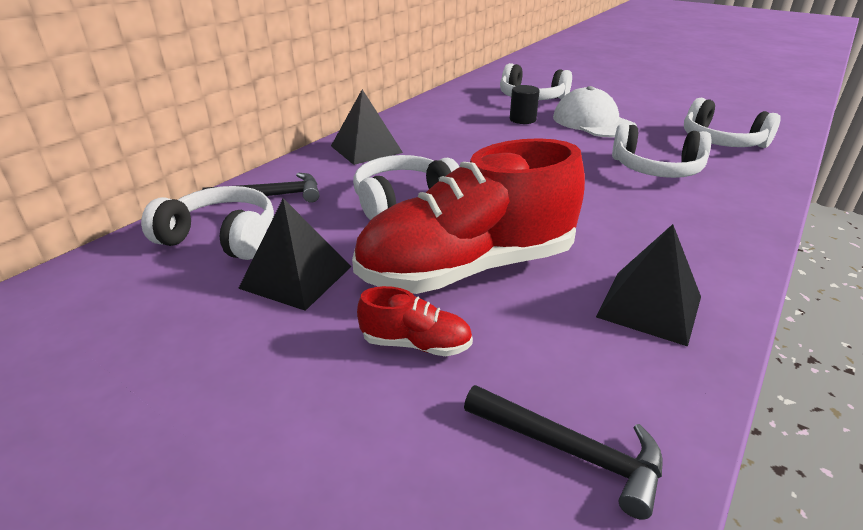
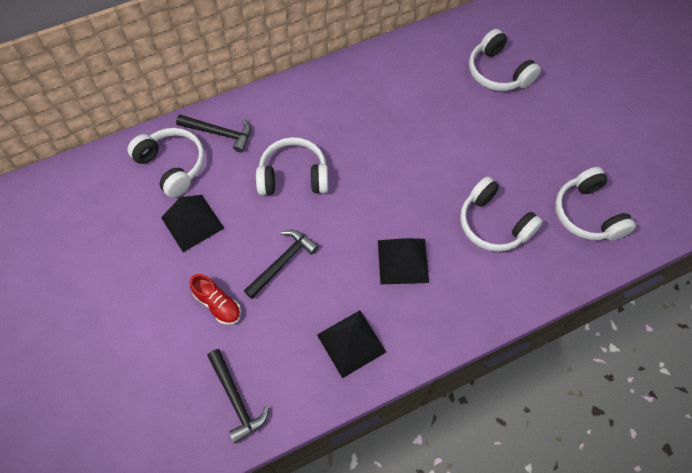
camera: 30 degrees right, 30 degrees up
(366, 149) = (311, 99): black pyramid -> black pyramid (403, 261)
(467, 268) = (282, 262): red shoe -> black hammer
(522, 119) = (458, 106): black cylinder -> none
(593, 122) = (512, 136): white cap -> none

